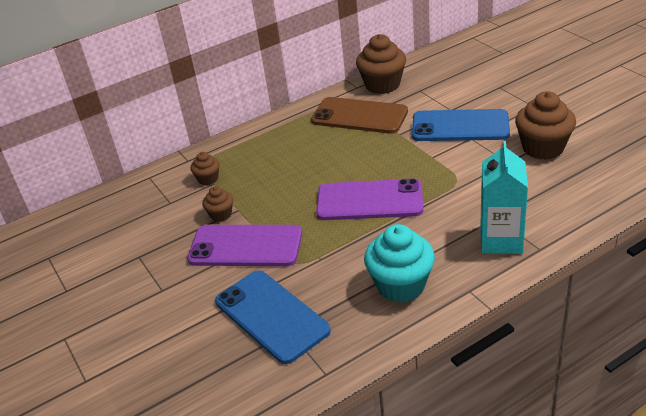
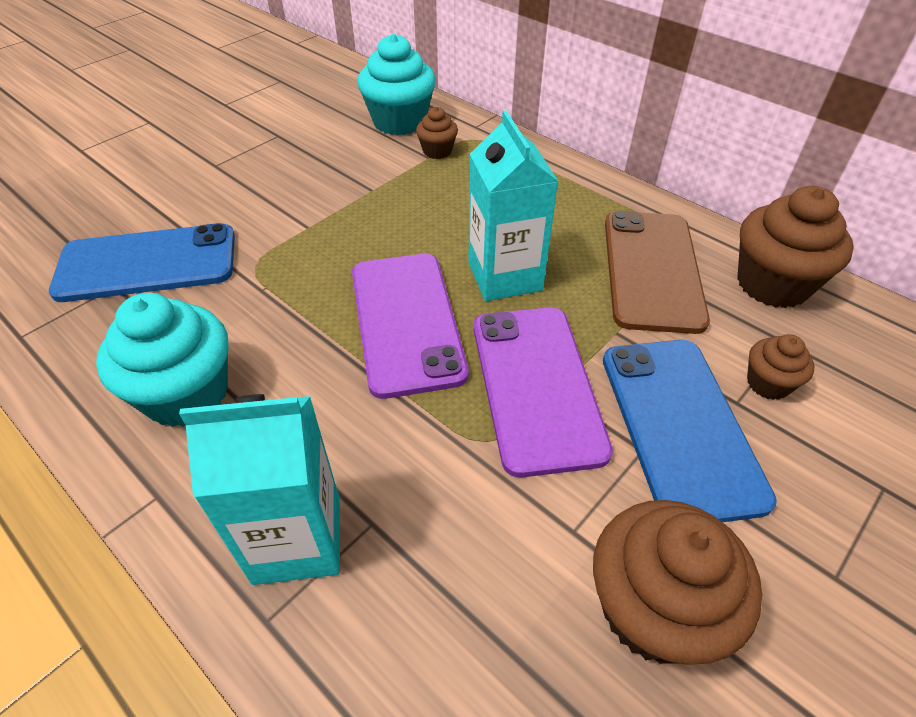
camera: 70 degrees right, 10 degrees up
(159, 194) = (399, 121): none -> turquoise cupcake
(221, 214) = (360, 178): brown cupcake -> brown cupcake (768, 383)
(245, 246) = (292, 212): purple phone -> purple phone (536, 386)
(271, 316) = (147, 263): blue phone -> blue phone turned 45 degrees clockwise
(345, 163) = (504, 276): none -> turquoise carton

